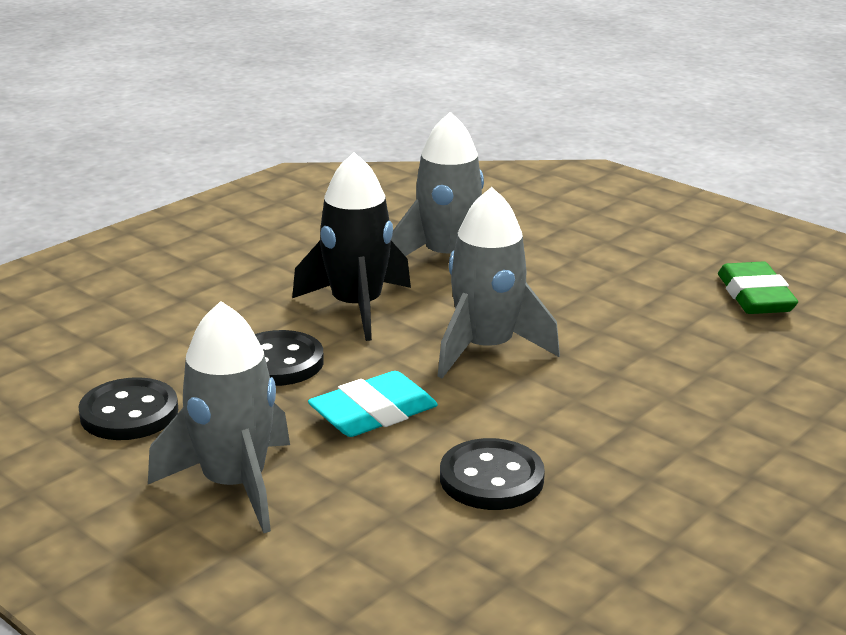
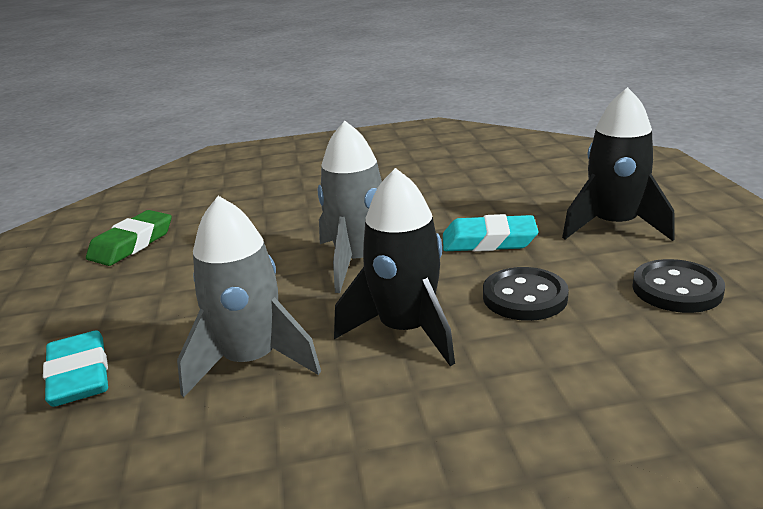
camera: 140 degrees left, 0 degrees up
(234, 484) = (614, 226): grey rocket -> black rocket
(491, 478) = (460, 195): black button -> none
(551, 220) = (79, 376): none -> turquoise eraser

